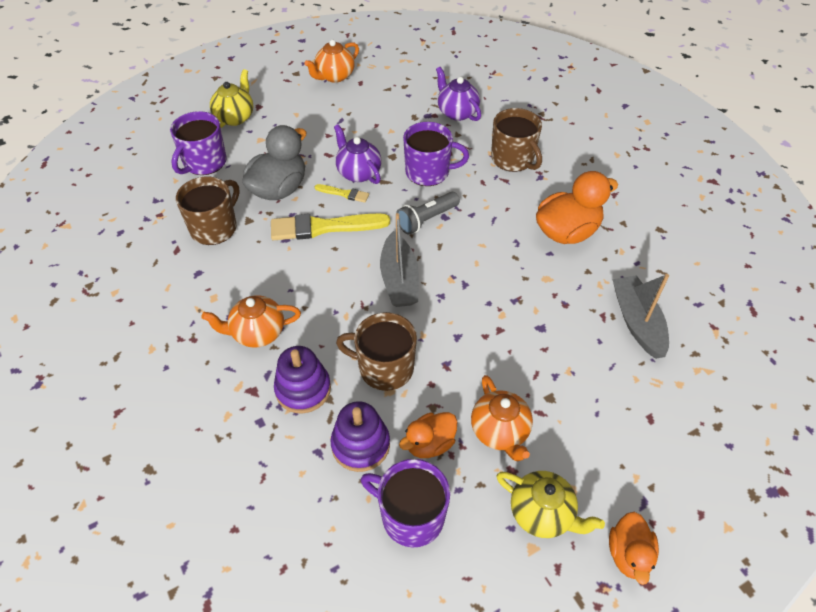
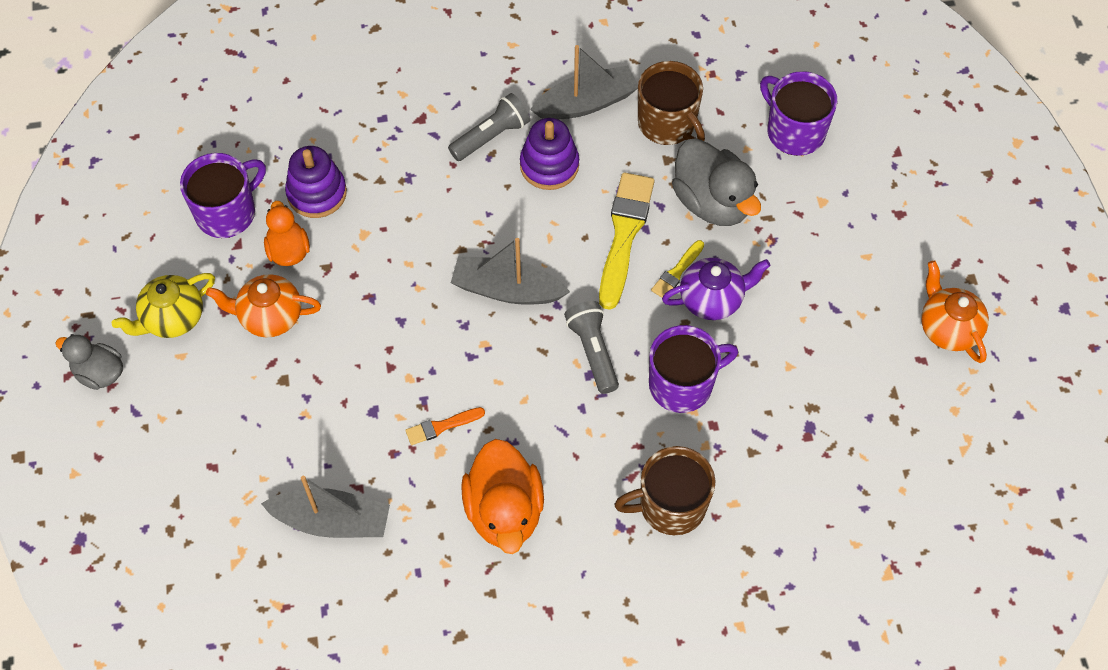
camera: 110 degrees right, 10 degrees up
(206, 280) = (586, 103): none -> grey boat
(235, 117) = (881, 181): yellow teapot -> none
(257, 333) = (491, 136): orange teapot -> grey flashlight
(303, 389) = (402, 161): purple stacking toy -> purple stacking toy (549, 165)
(384, 368) = (393, 238): brown mug -> none
(428, 172) = (682, 384): purple mug -> purple mug turned 135 degrees counterclockwise
(457, 112) = (803, 470): purple teapot -> none
(528, 283) = (441, 426): none -> orange brush
(629, 554) = (99, 373): orange duck -> grey duck

